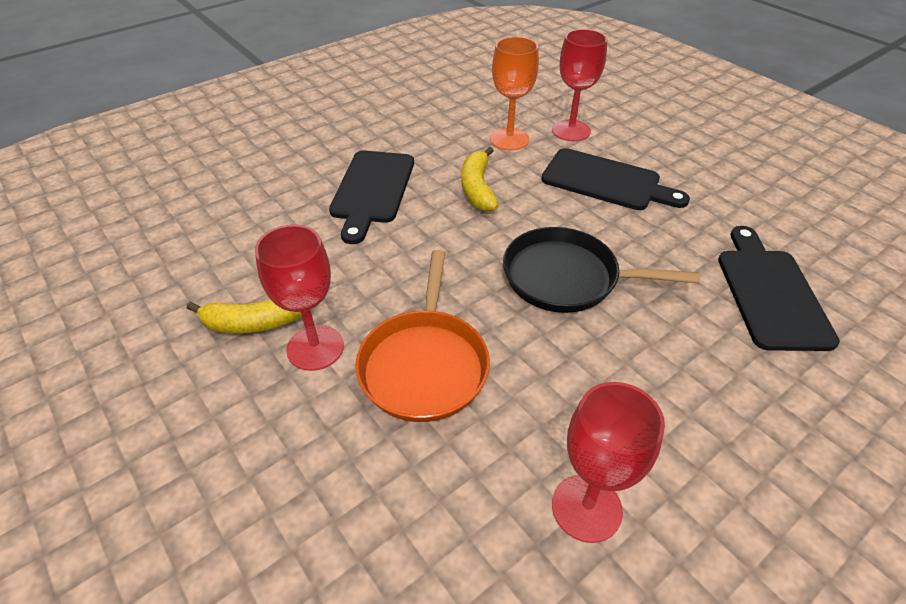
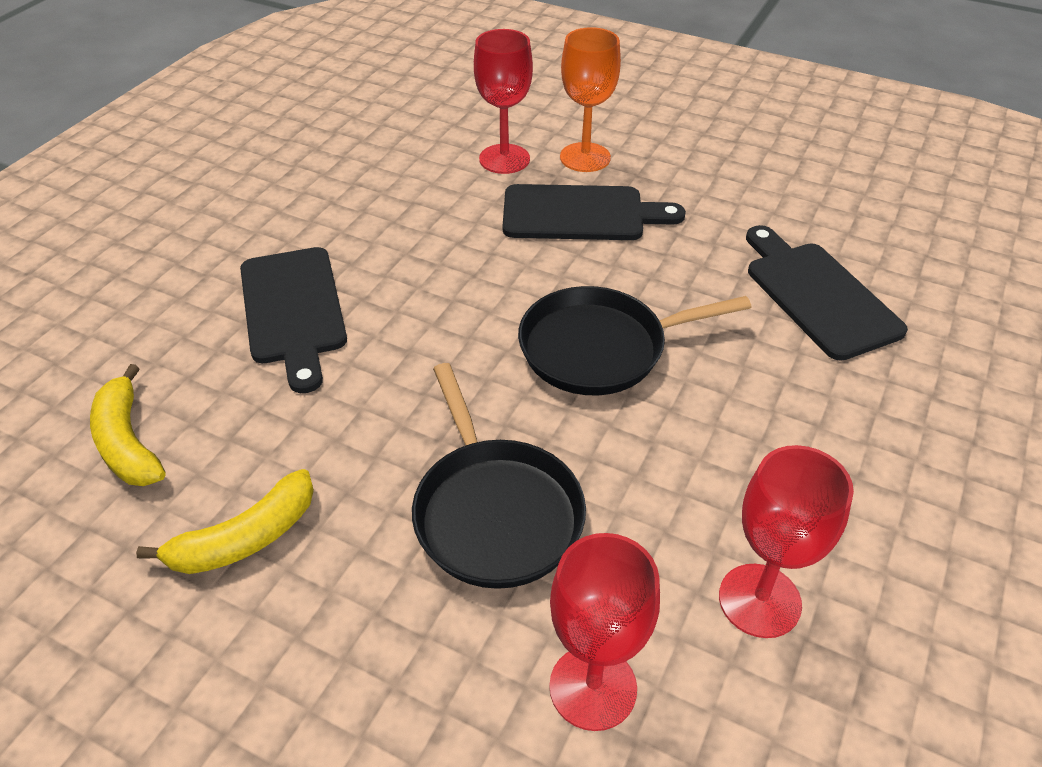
camera: 25 degrees left, 0 degrees up
(315, 348) = (345, 543): red goblet -> red goblet (593, 687)
(424, 365) = (495, 512): orange pan -> black pan
(477, 188) = (431, 267): yellow banana -> yellow banana (128, 442)
(509, 139) = (434, 190): orange goblet -> orange goblet (585, 157)

